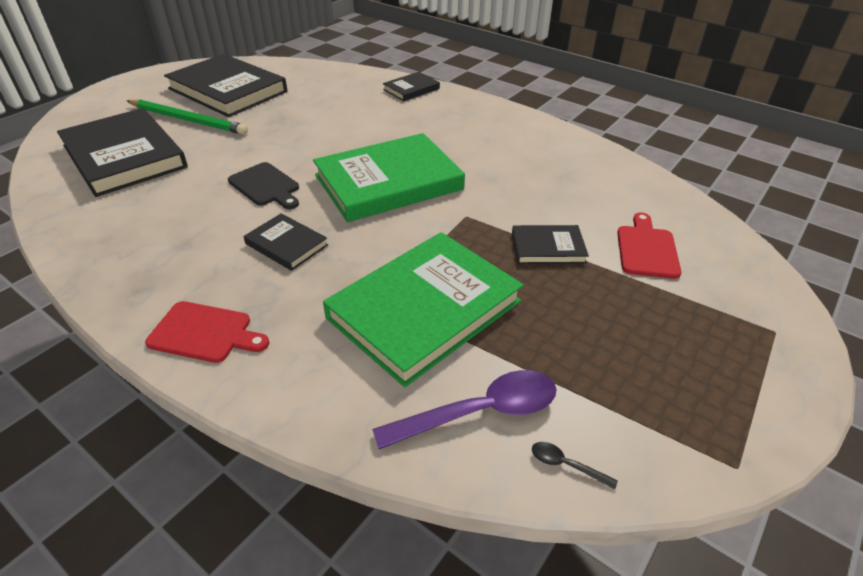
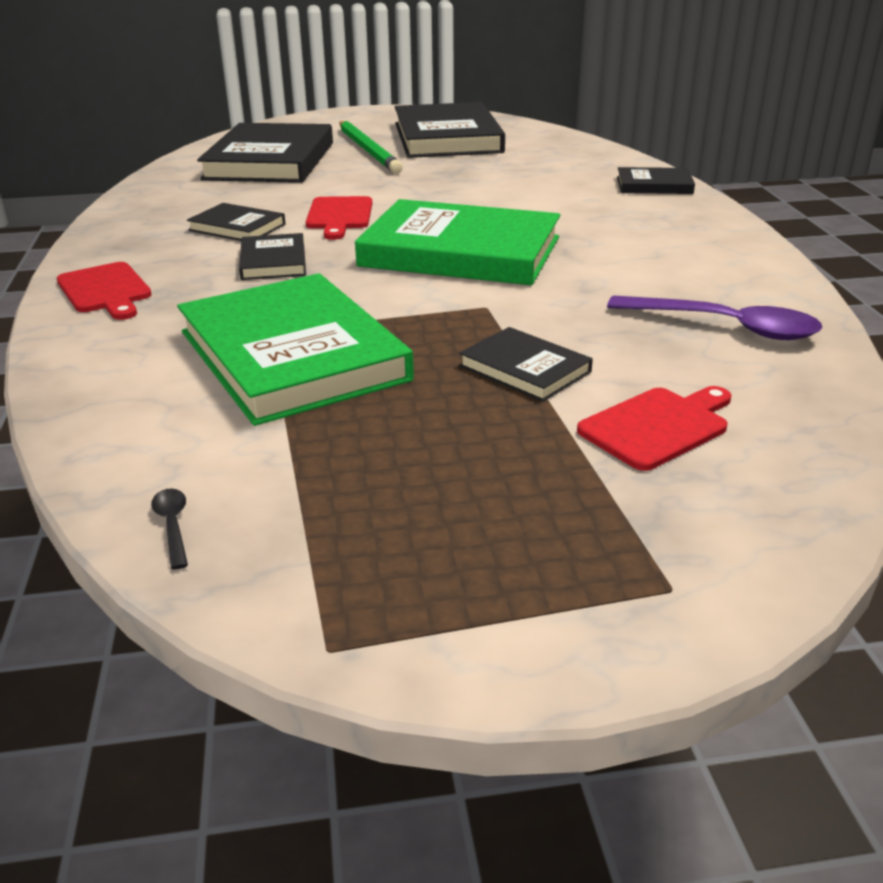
camera: 45 degrees right, 10 degrees down
(207, 228) = (237, 227): none -> black book
(266, 186) = (339, 216): black cutting board -> red cutting board
(424, 309) = (292, 355): green book -> green book turned 60 degrees clockwise
(479, 412) = (184, 446): purple spoon -> purple spoon (724, 326)

